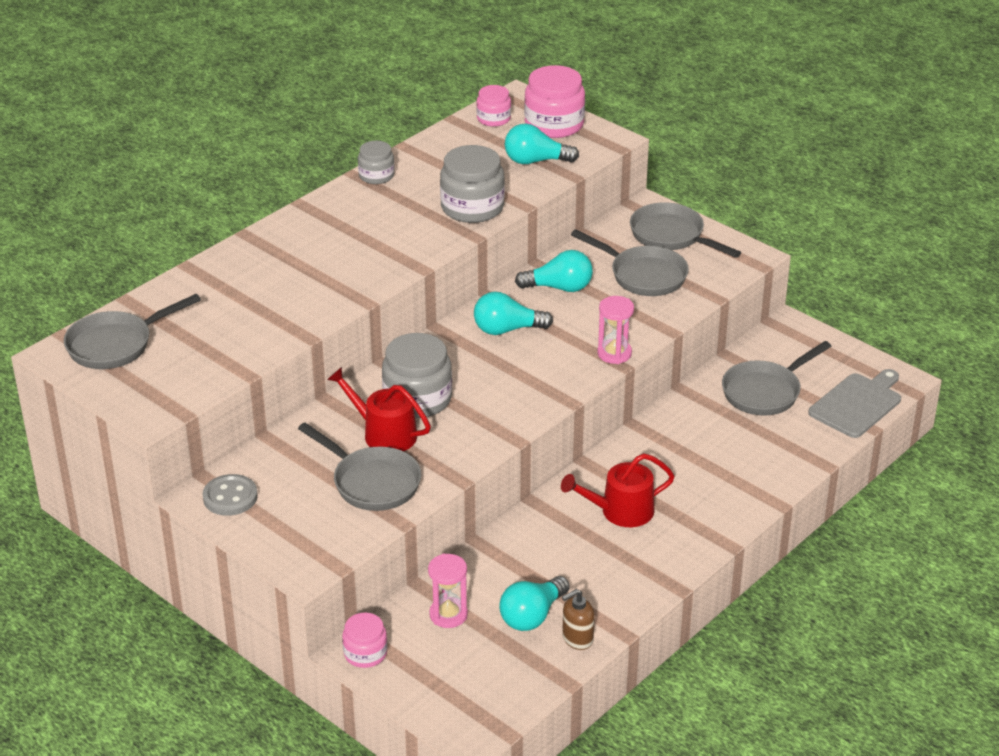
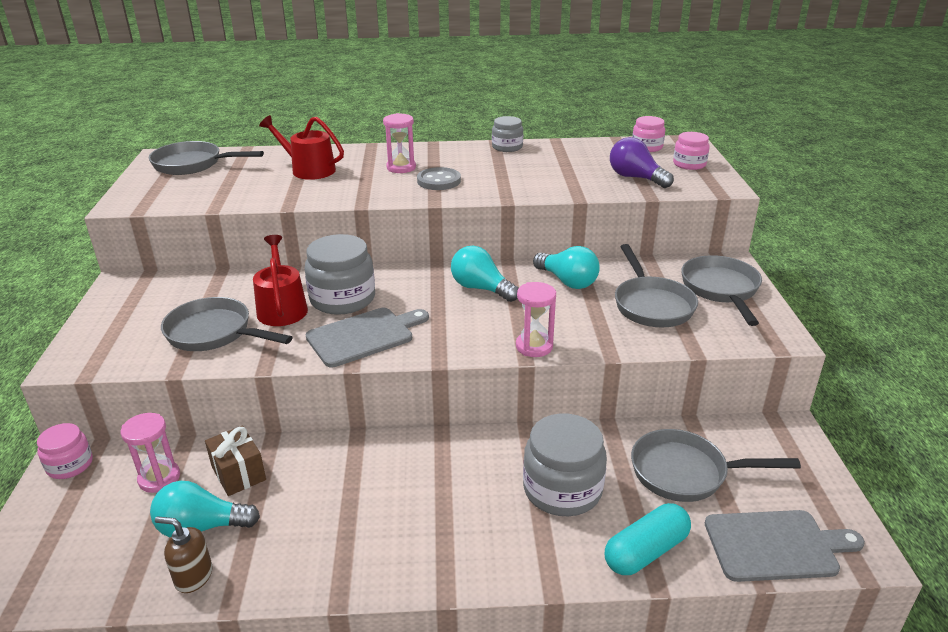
camera: 45 degrees right, 5 degrees down
(230, 497) = (133, 292): grey button -> grey button (439, 181)
(325, 246) = (401, 168): none -> pink hourglass
(371, 482) = (214, 333): grey pan -> grey pan turned 120 degrees clockwise
(472, 207) = (538, 185): grey jar -> grey jar (562, 489)
(487, 416) = (364, 336): none -> grey cutting board
(497, 575) = (238, 473): none -> brown gift
(535, 161) = (636, 178): turquoise light bulb -> purple light bulb
(554, 124) = (689, 164): pink jar -> pink jar, size x0.58
(620, 511) = (404, 490): red watering can -> red watering can (309, 169)
(799, 451) = (646, 551): none -> turquoise capsule

